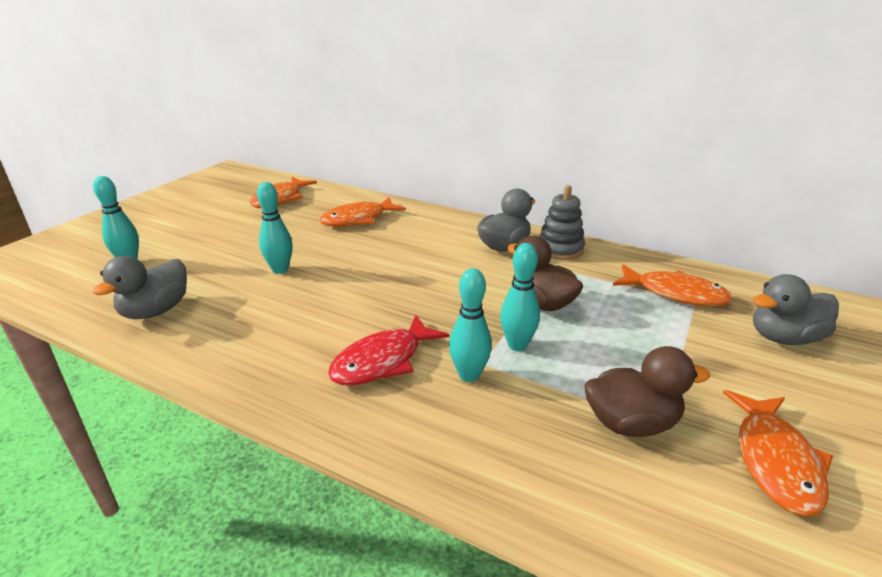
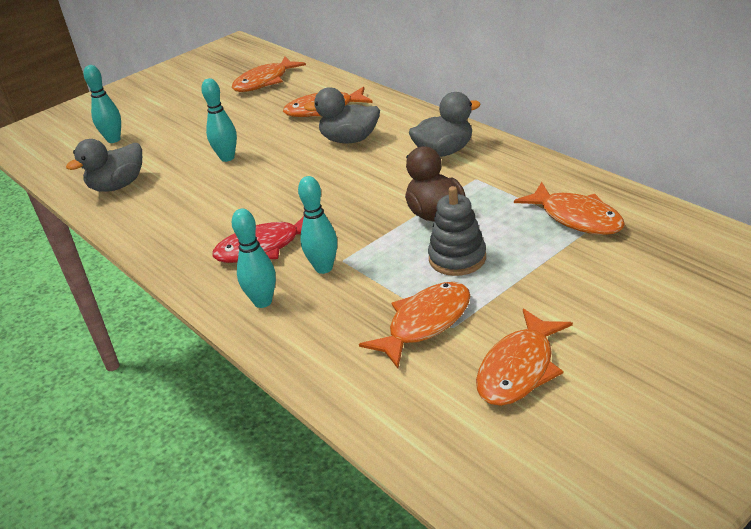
camera: 25 degrees right, 5 degrees up
(517, 345) = (382, 248): turquoise bowling pin -> turquoise bowling pin (263, 302)
(560, 249) = (499, 159): grey stacking toy -> grey stacking toy (457, 258)
(631, 423) = (425, 323): brown duck -> orange fish
(784, 338) = (644, 274): grey duck -> grey duck (349, 140)

